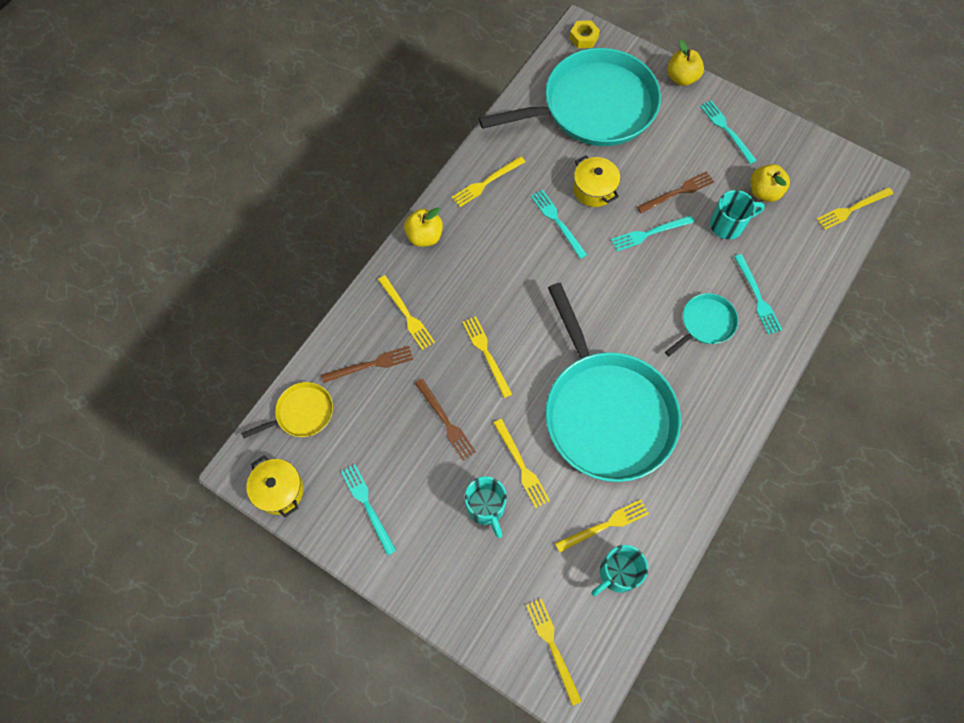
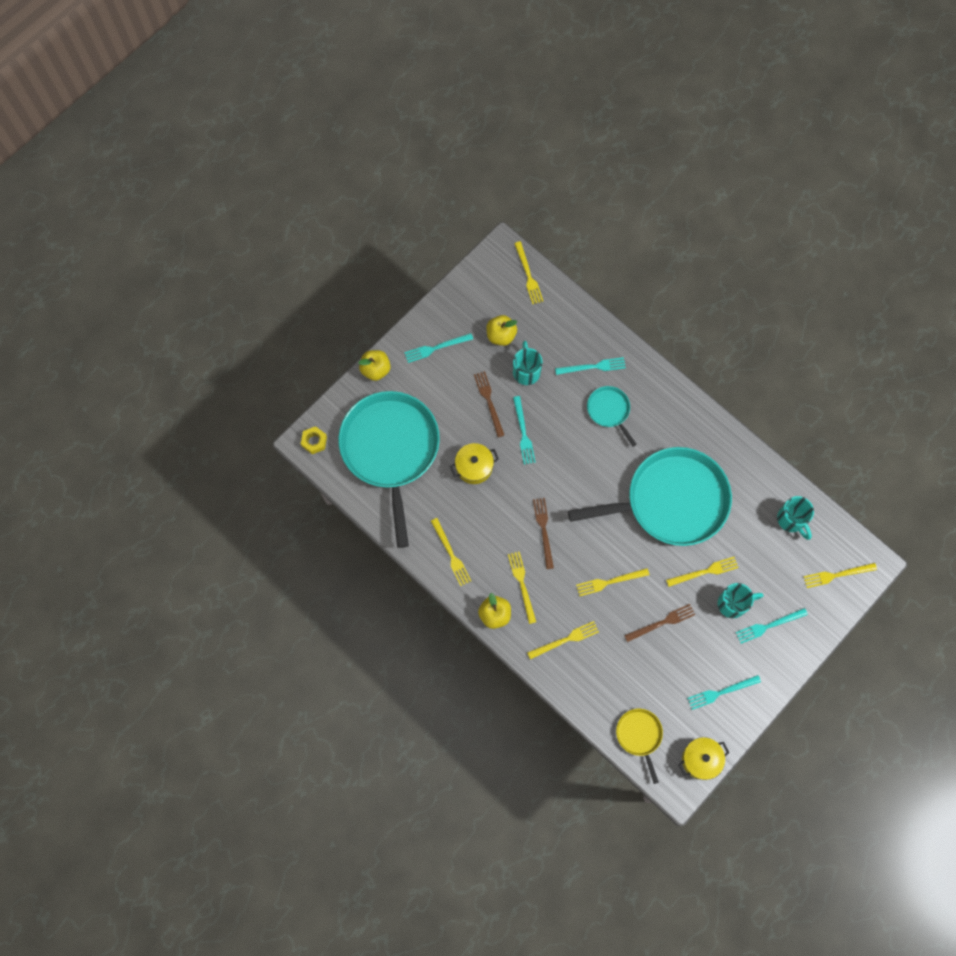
camera: 80 degrees left, 5 degrees up
(370, 364) = (605, 675): brown fork -> brown fork (543, 530)
(557, 222) = (500, 503): turquoise fork -> turquoise fork (769, 626)
(605, 525) = (756, 521): yellow fork -> yellow fork (522, 584)

